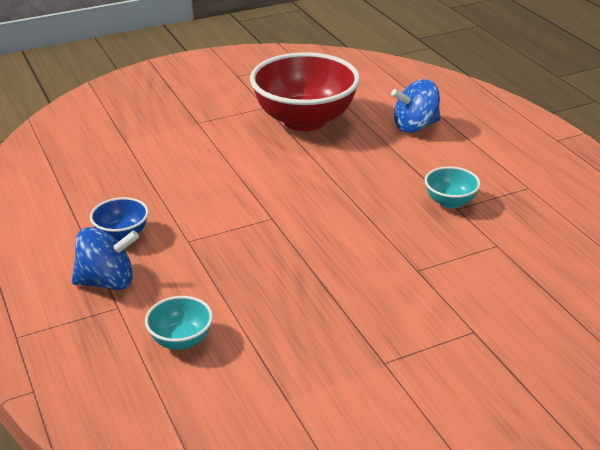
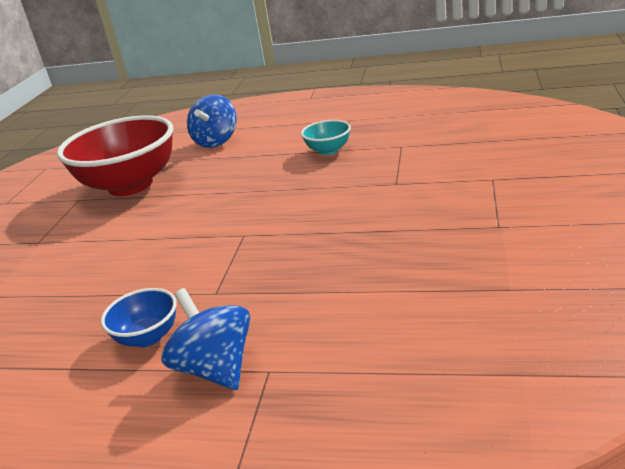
camera: 50 degrees left, 5 degrees down
(107, 282) = (216, 368): blue spinning top -> blue spinning top turned 60 degrees counterclockwise
(181, 340) = (368, 335): turquoise bowl -> none

